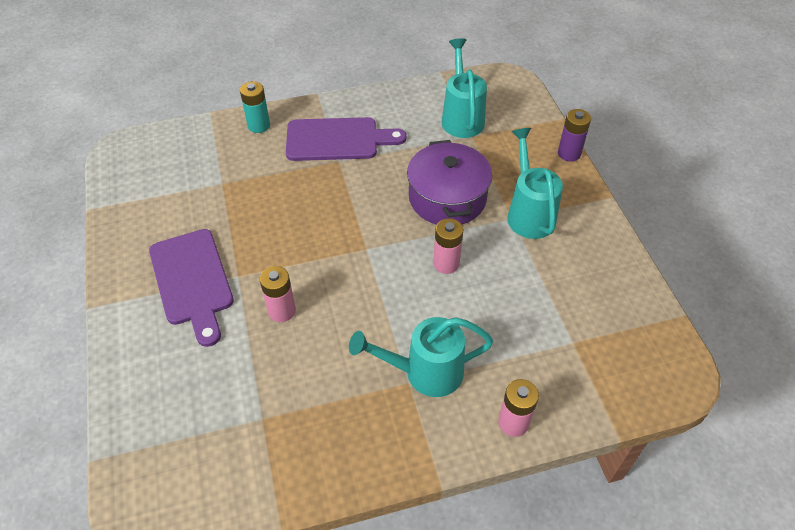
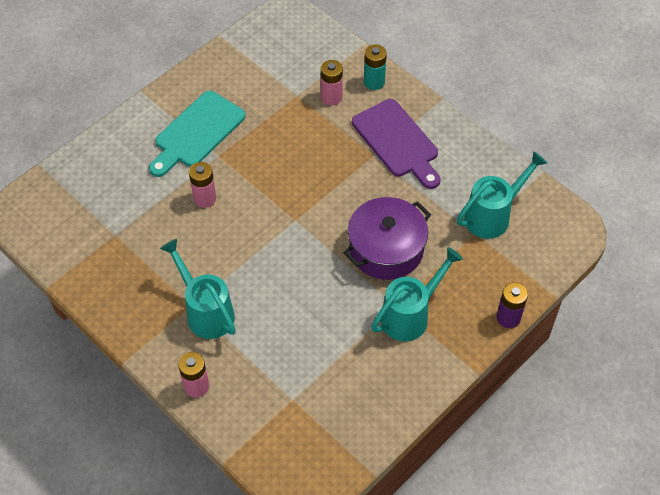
camera: 60 degrees right, 5 degrees up
(192, 281) = (197, 132): purple cutting board -> turquoise cutting board
(446, 263) = (315, 280): pink battery -> pink battery (331, 97)

